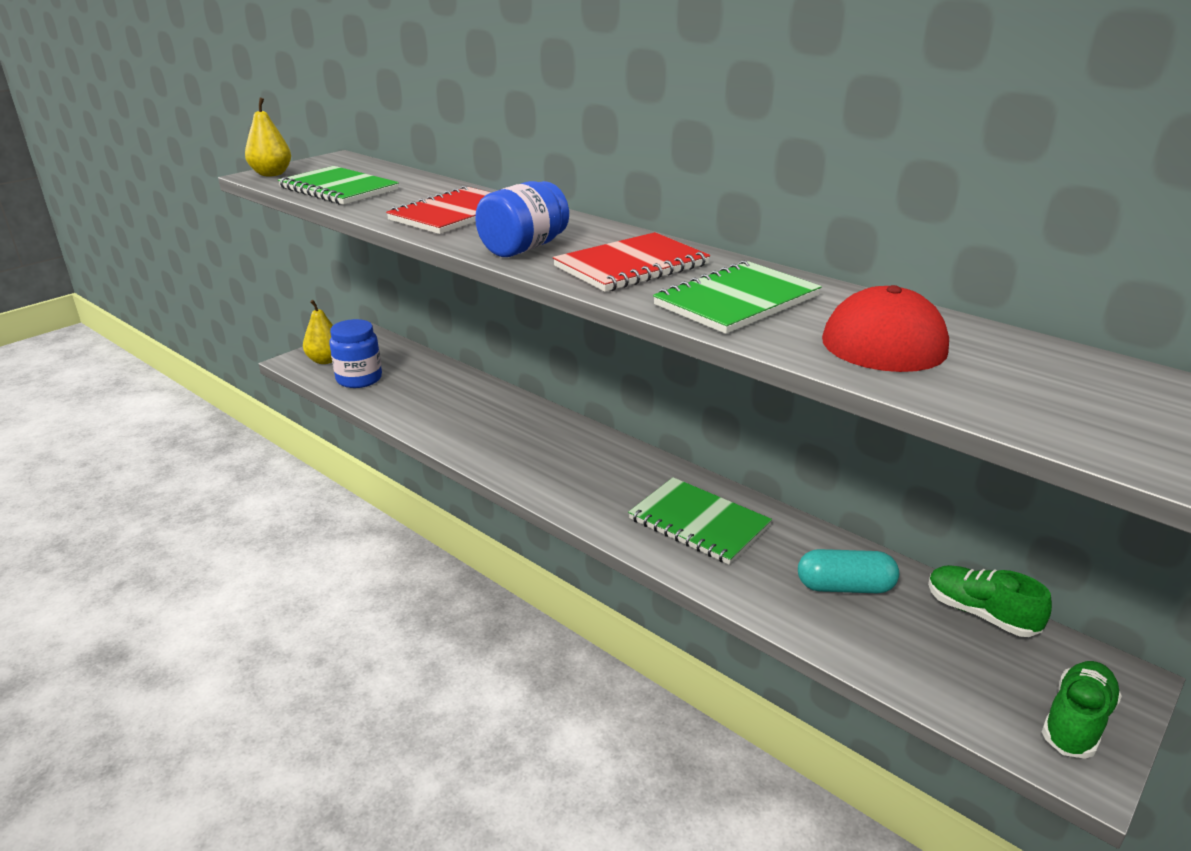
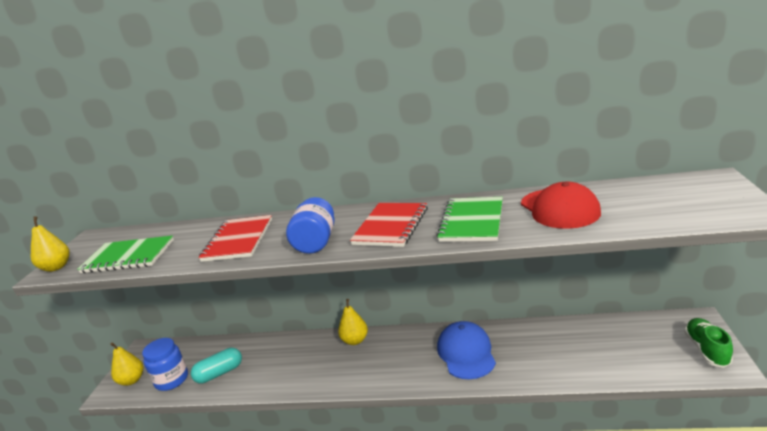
camera: 30 degrees left, 5 degrees down
(583, 438) = (355, 340): none -> yellow pear
(699, 523) = (466, 353): green notebook -> blue cap
(845, 587) = (563, 345): turquoise capsule -> turquoise capsule (219, 373)
(980, 614) = (624, 324): green shoe -> none

